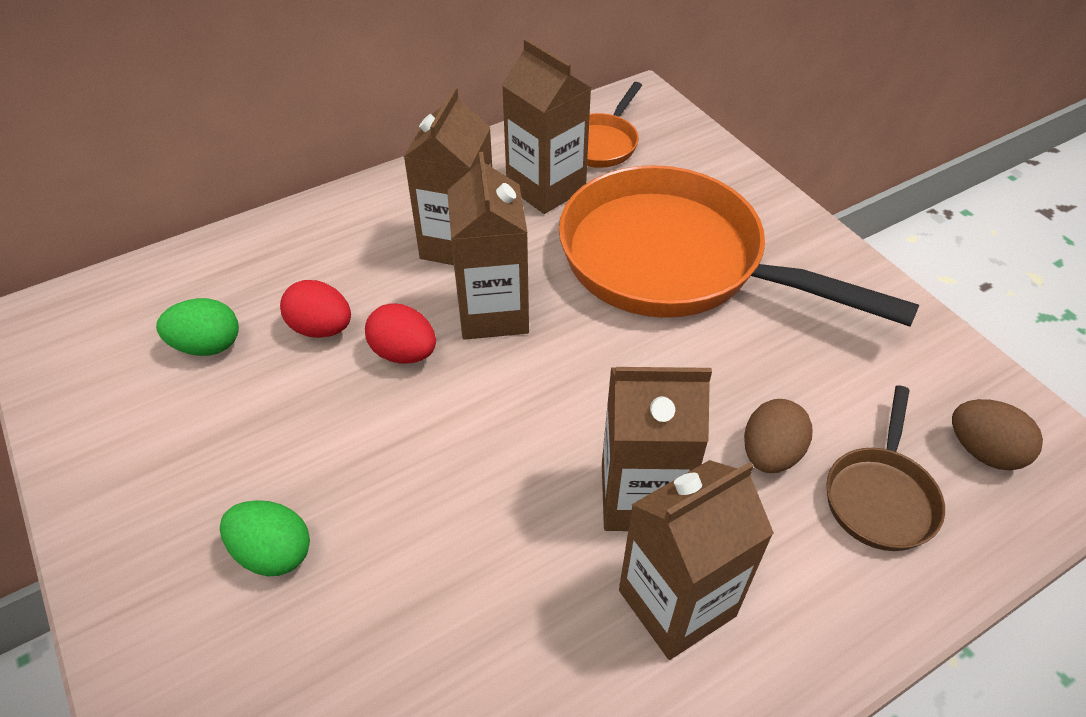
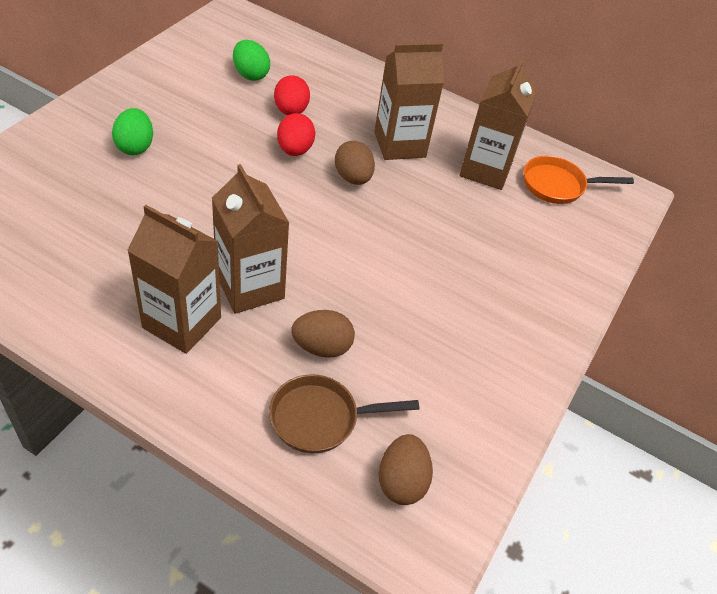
camera: 55 degrees right, 0 degrees up
(493, 313) = (353, 178): brown carton -> brown egg
(674, 262) = (466, 256): orange pan -> none

